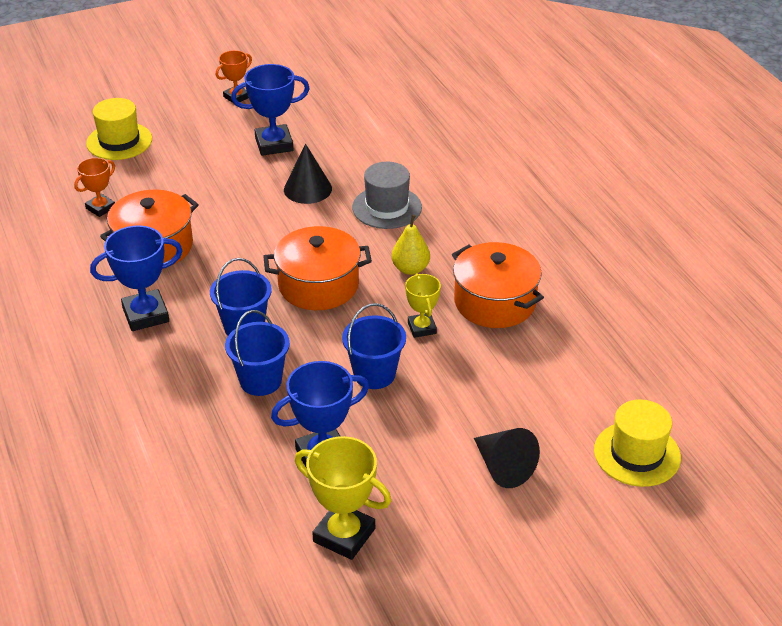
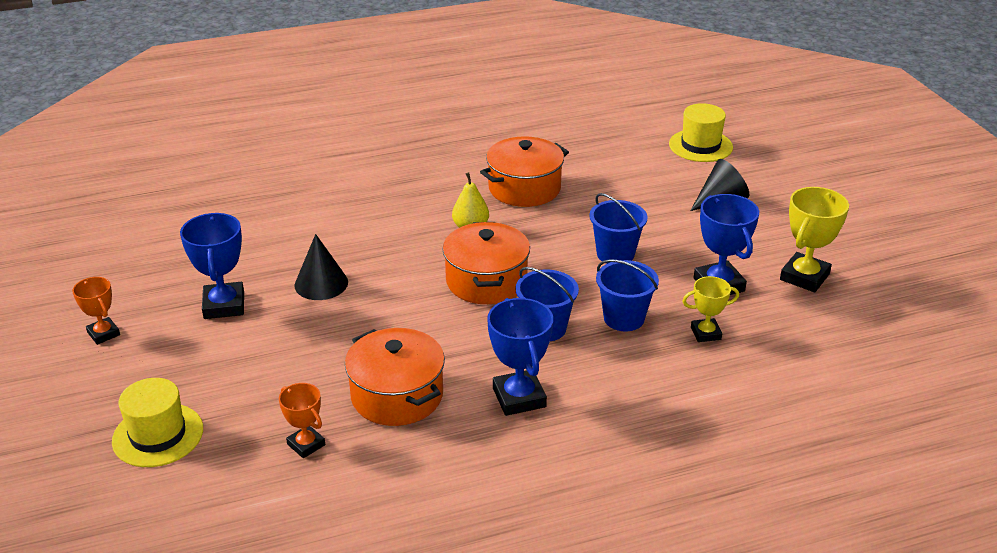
camera: 85 degrees left, 5 degrees down
(387, 207) = (370, 236): grey hat -> none
(422, 328) = (555, 226): yellow trophy -> yellow trophy (705, 333)

